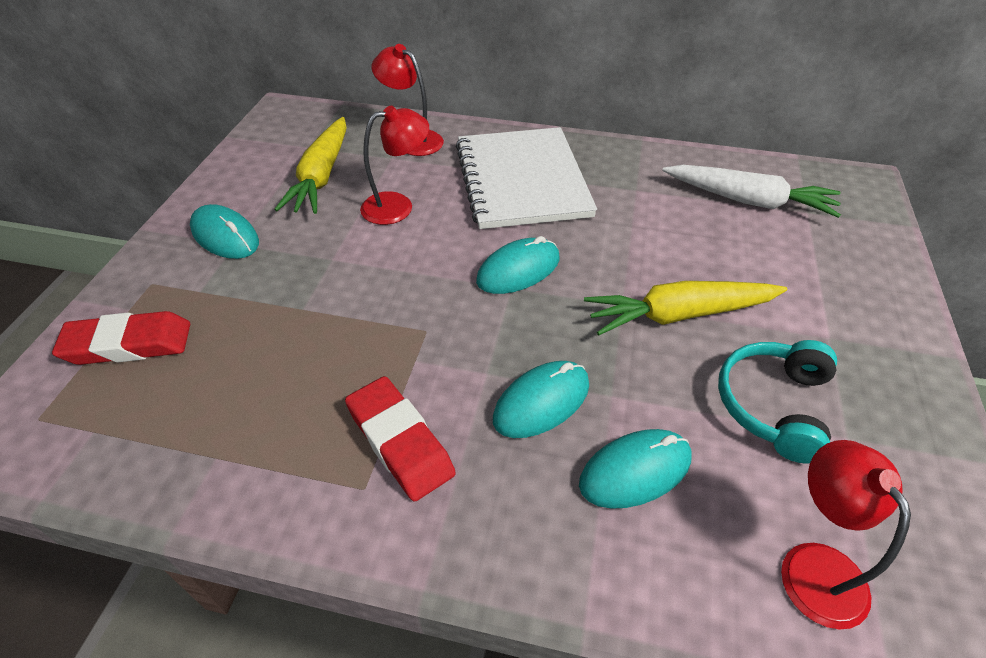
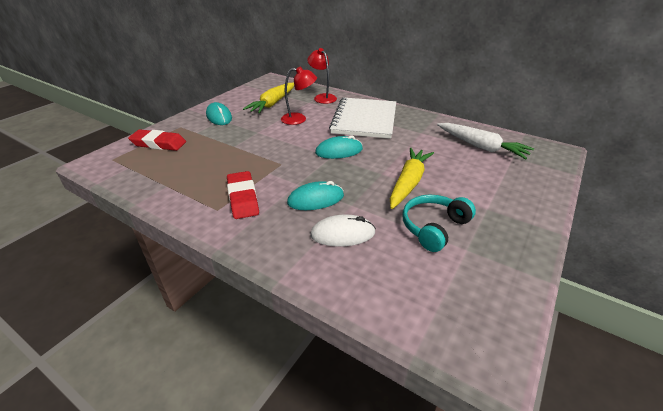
camera: 20 degrees right, 10 degrees down
(635, 471) = (342, 234): turquoise mouse -> white mouse
(679, 315) = (408, 183): yellow carrot -> yellow carrot turned 105 degrees clockwise
(813, 565) = (409, 292): red lamp -> none

